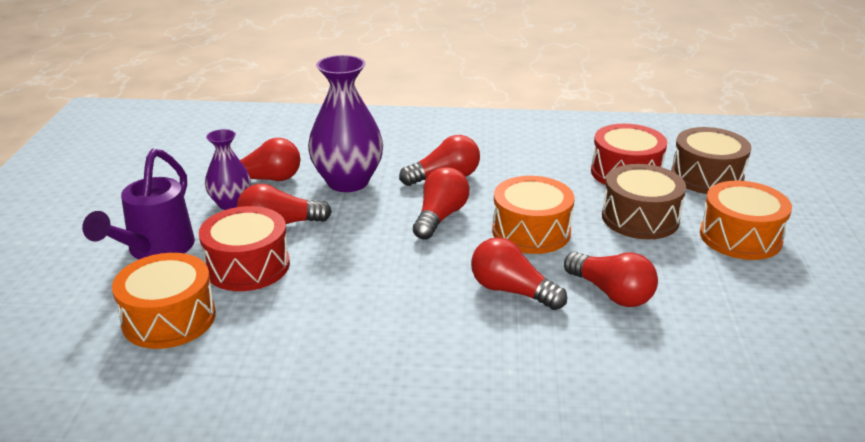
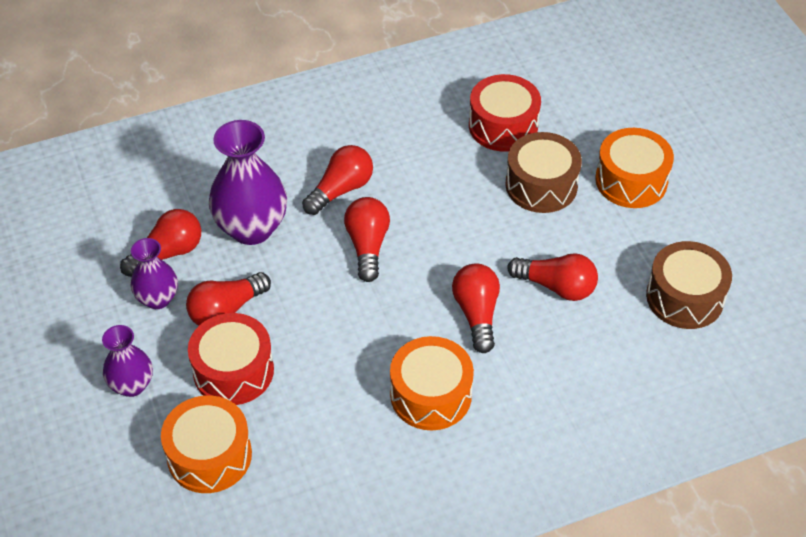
camera: 25 degrees left, 20 degrees up
(155, 250) = (132, 385): purple watering can -> purple vase
(512, 291) = (477, 314): red light bulb -> red light bulb turned 75 degrees clockwise
(531, 231) = (457, 236): orange drum -> orange drum (431, 395)
(707, 177) = (575, 107): brown drum -> brown drum (684, 297)

